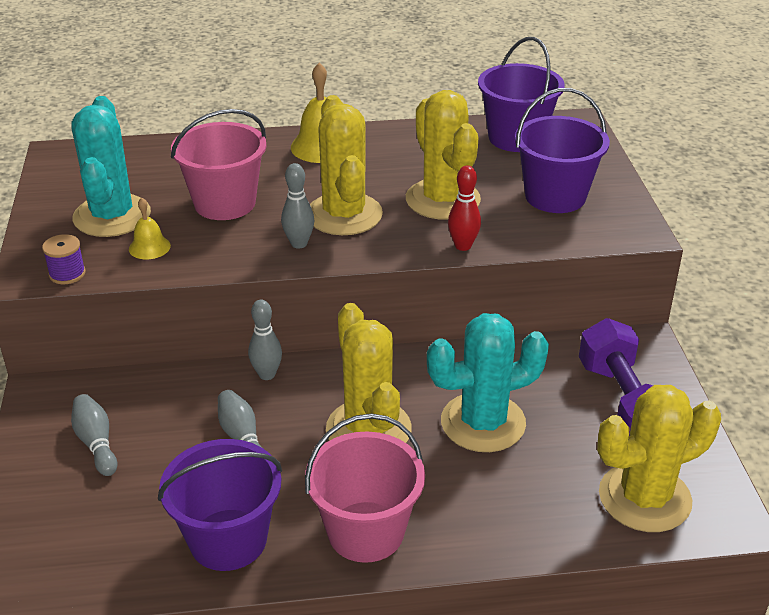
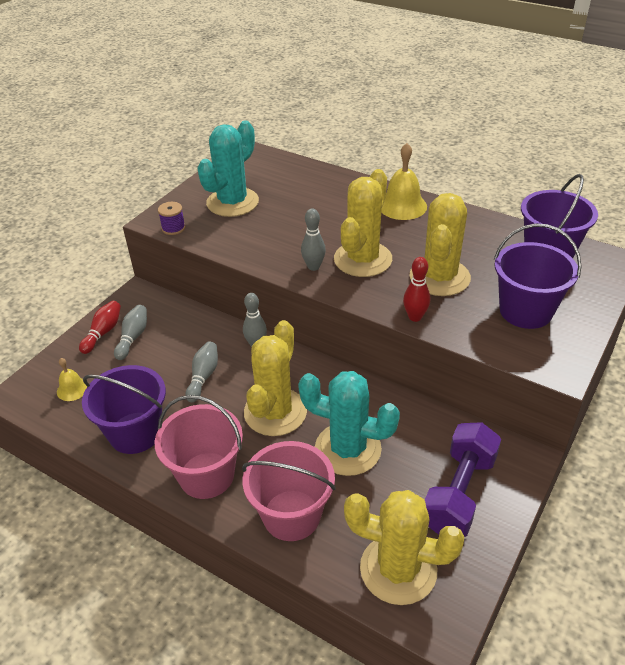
camera: 40 degrees right, 5 degrees up
(45, 458) = (103, 332): none -> red bowling pin
(149, 247) = (230, 231): yellow bell -> yellow bell (72, 389)
(225, 203) = (301, 220): pink bucket -> pink bucket (291, 515)

